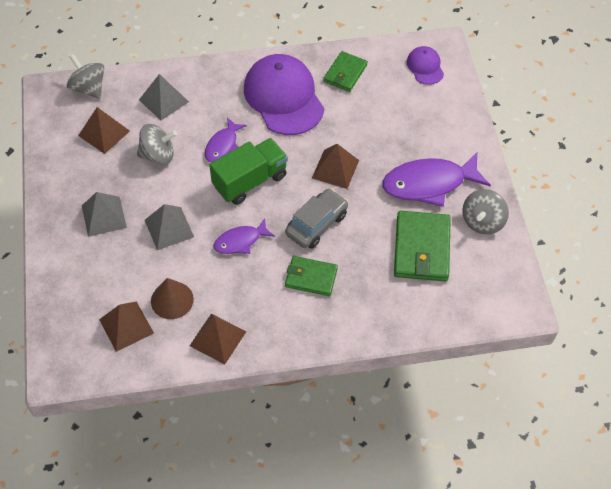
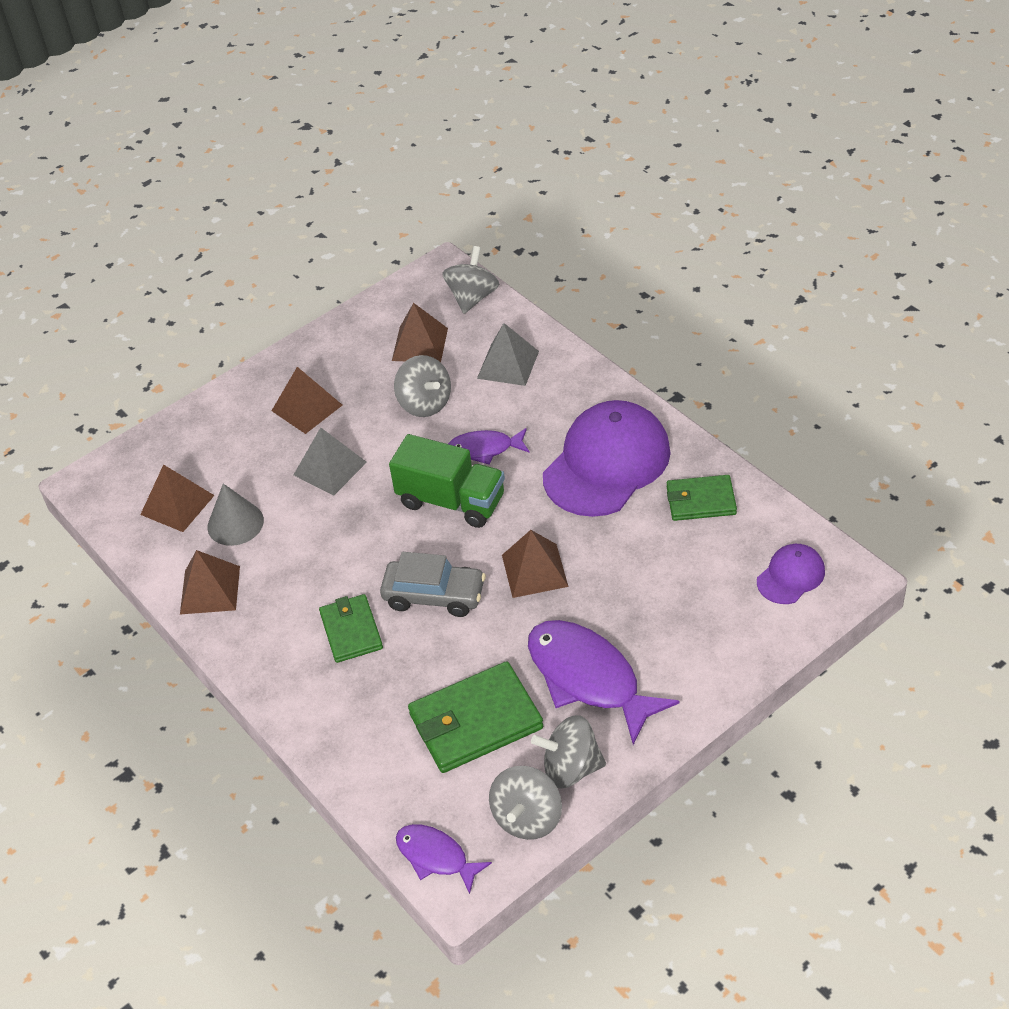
camera: 65 degrees right, 10 degrees down
(104, 216) = (307, 408): grey pyramid -> brown pyramid
(172, 300) = (235, 523): brown cone -> grey cone
(240, 241) = (357, 539): purple fish -> purple fish (436, 857)
(501, 257) = (527, 818): none -> grey spinning top

